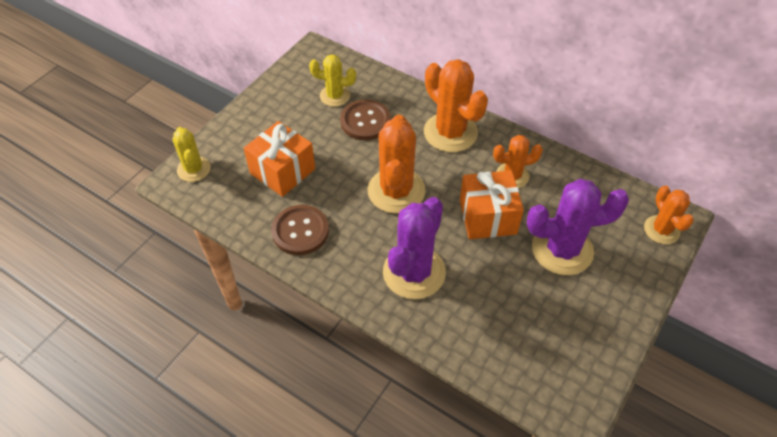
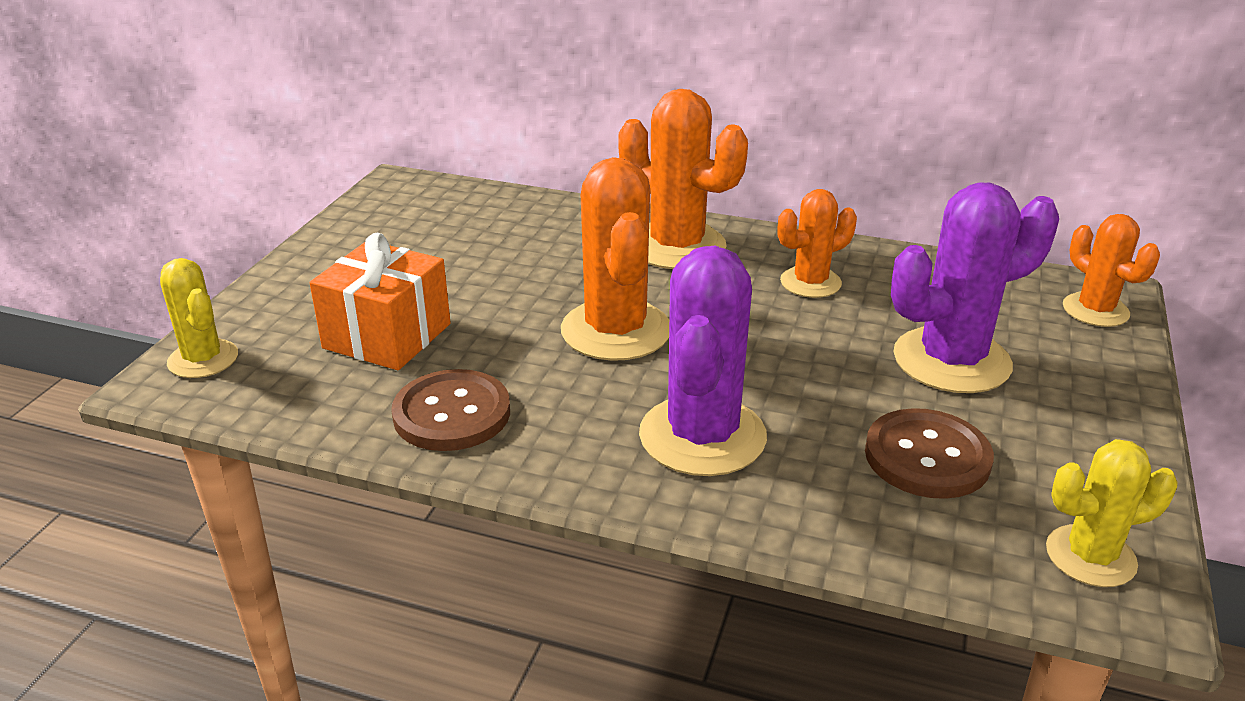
camera: 15 degrees left, 20 degrees down
(335, 96) = (453, 230): yellow cactus -> yellow cactus (1090, 556)
(365, 121) = (521, 253): brown button -> brown button (927, 457)
(487, 217) = (798, 339): orange gift -> none

